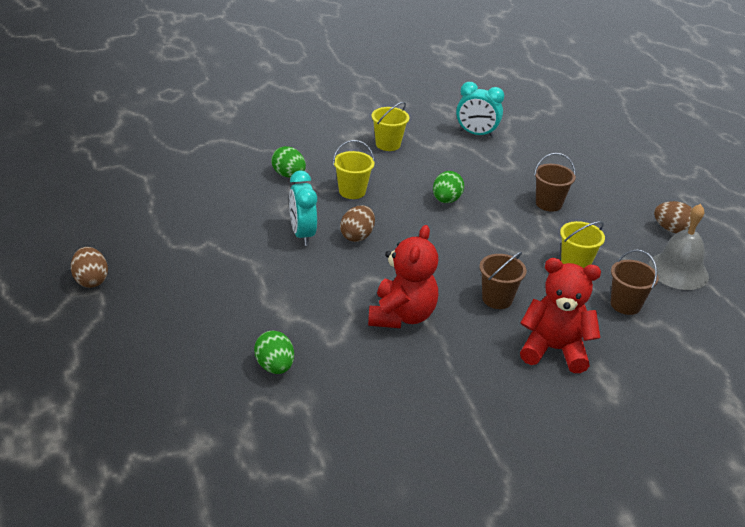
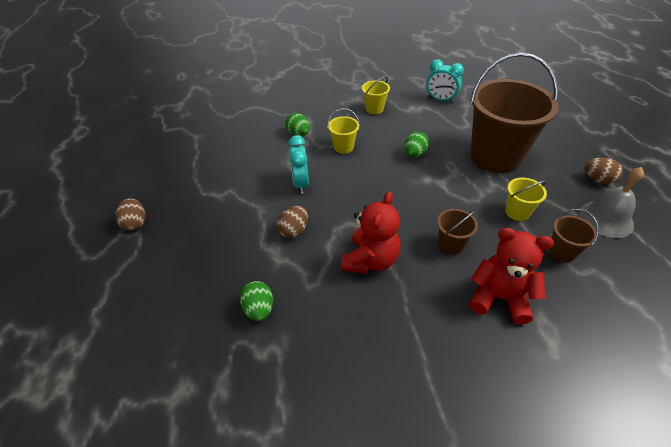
camera: 10 degrees right, 10 degrees up
(357, 236) = (342, 185): brown egg -> brown egg (294, 231)
(548, 203) = (495, 157): brown bucket -> brown bucket, size x2.38

